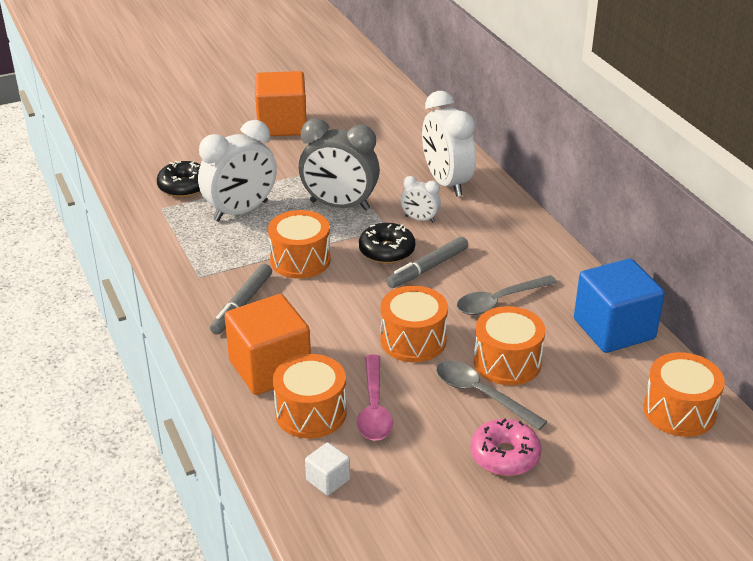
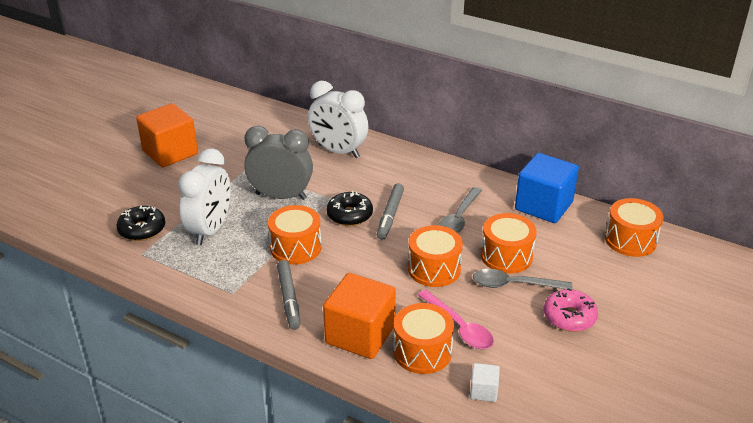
camera: 35 degrees left, 0 degrees up
(339, 205) = (281, 196): grey clock -> grey clock turned 150 degrees counterclockwise
(420, 219) = (348, 184): white clock -> none

